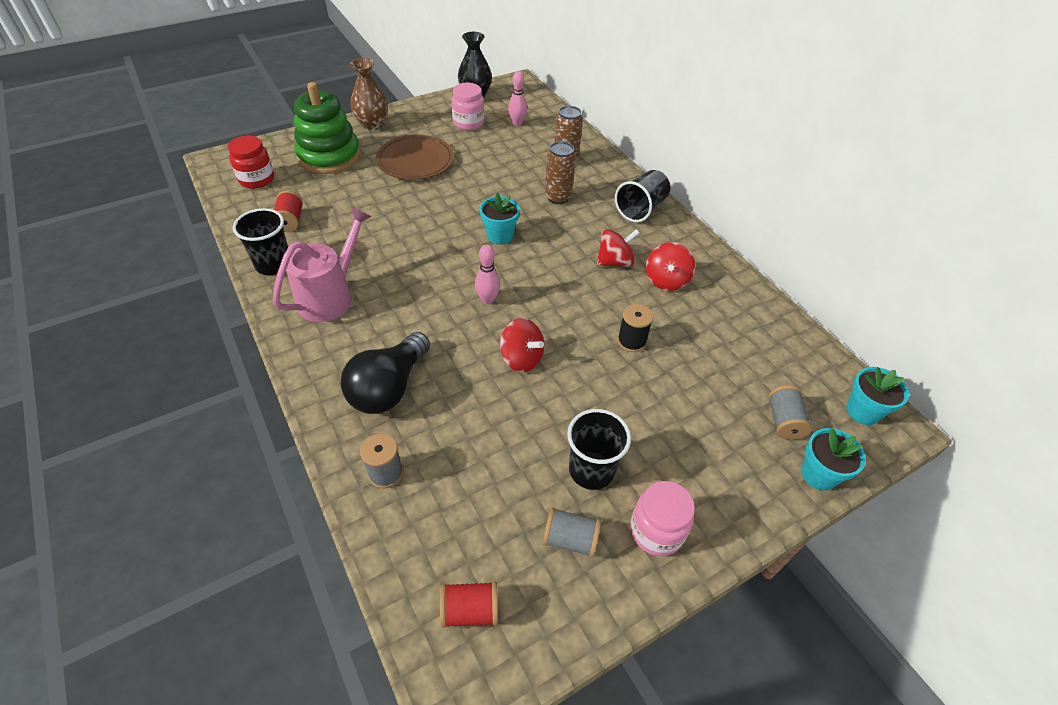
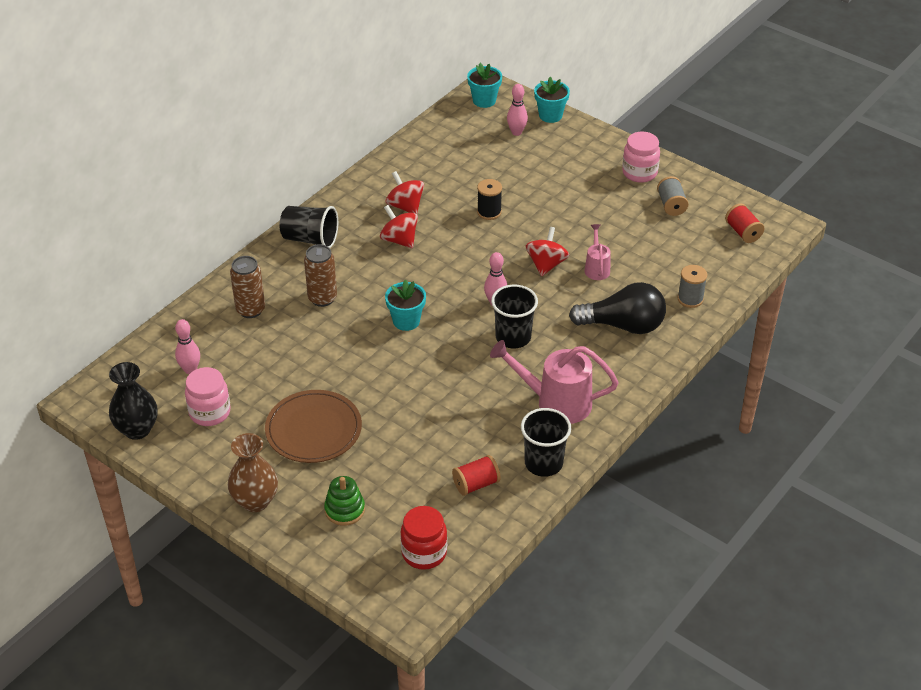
camera: 110 degrees left, 5 degrees down
(329, 156) = (344, 510): green stacking toy -> green stacking toy, size x0.50
(492, 401) = (596, 268): none -> pink watering can
(591, 470) = (617, 207): black cup -> black cup (513, 337)
(666, 280) = (405, 206): red spinning top -> red spinning top turned 120 degrees counterclockwise
(783, 421) = (516, 132): grey spool -> pink bowling pin

